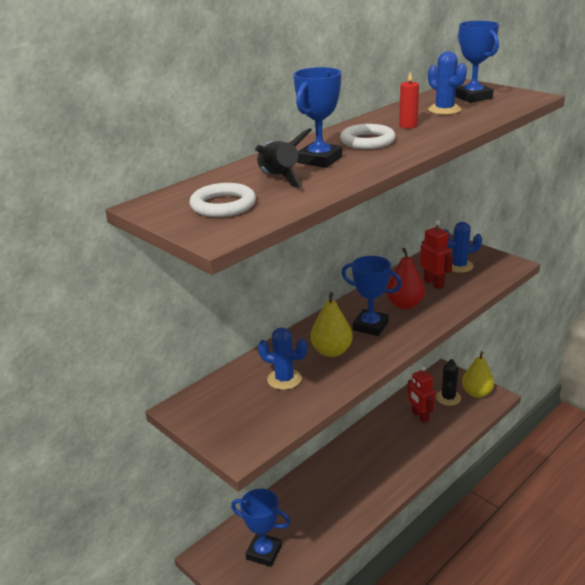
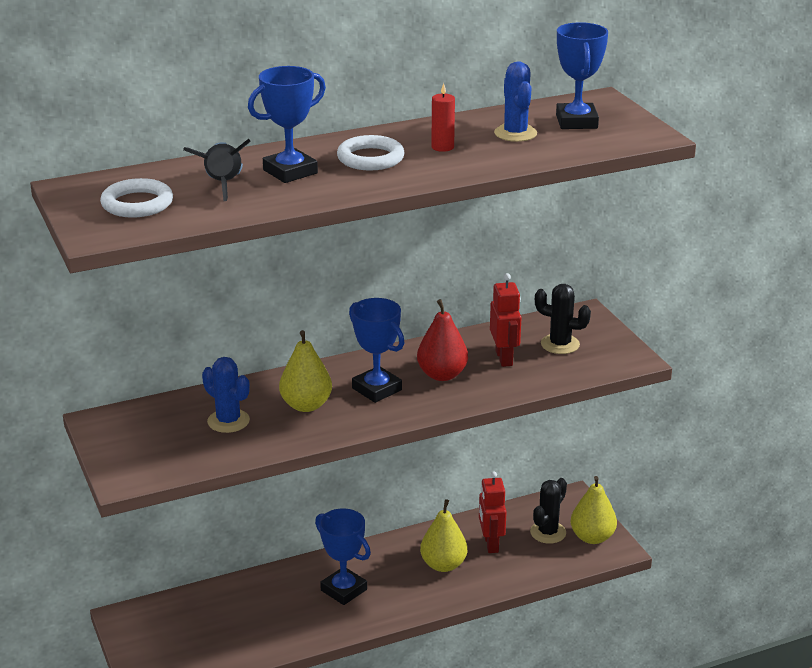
camera: 20 degrees right, 0 degrees up
(264, 552) = (189, 634): blue trophy -> blue trophy (343, 590)
(401, 440) = (443, 565): none -> yellow pear
(459, 266) = (560, 344): blue cactus -> black cactus

